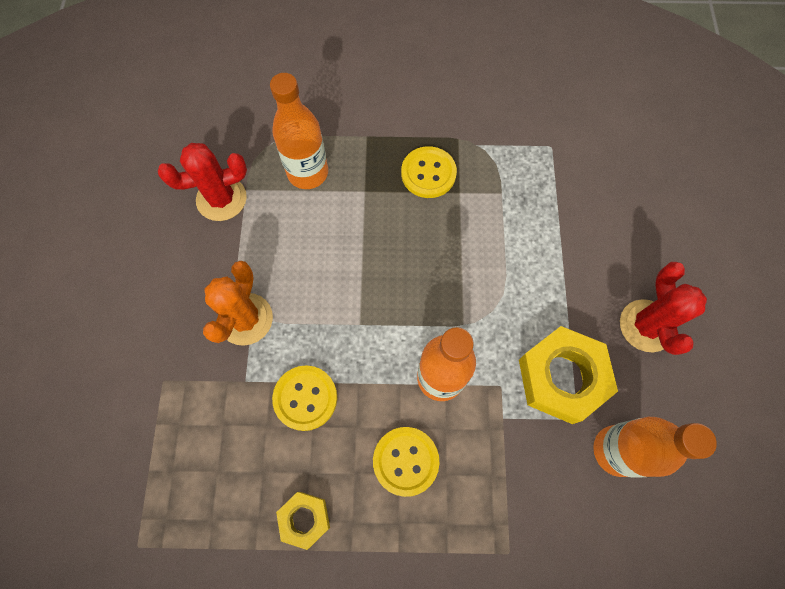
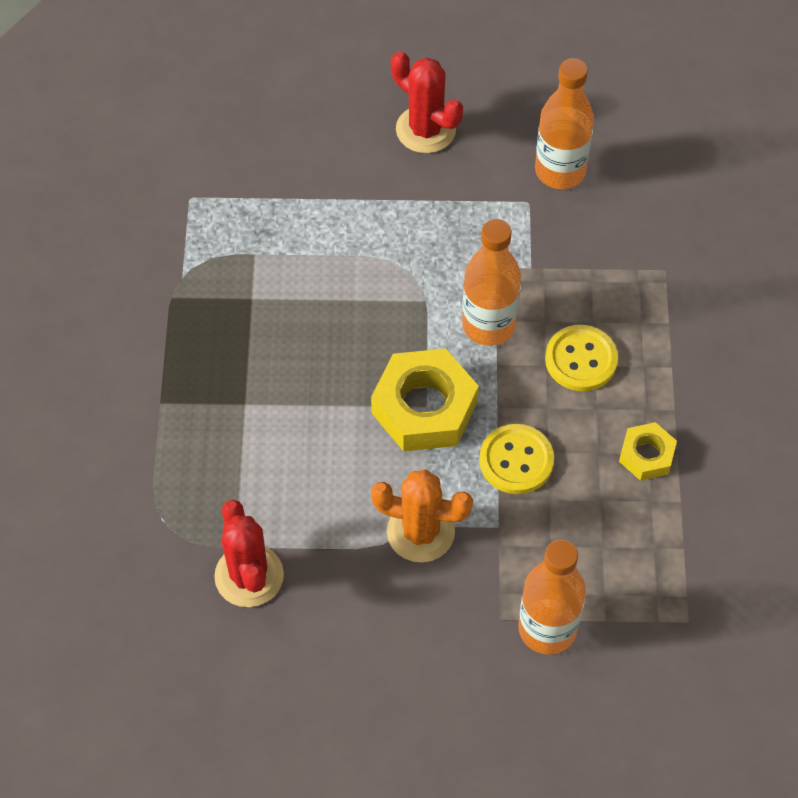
camera: 90 degrees left, 10 degrees down
(308, 173) = (214, 472): orange bottle -> orange bottle (547, 628)
(428, 173) = (222, 332): yellow button -> none
(562, 377) = (485, 211): yellow nut -> yellow nut (424, 408)
(646, 326) = (425, 130): red cactus -> red cactus turned 45 degrees clockwise

